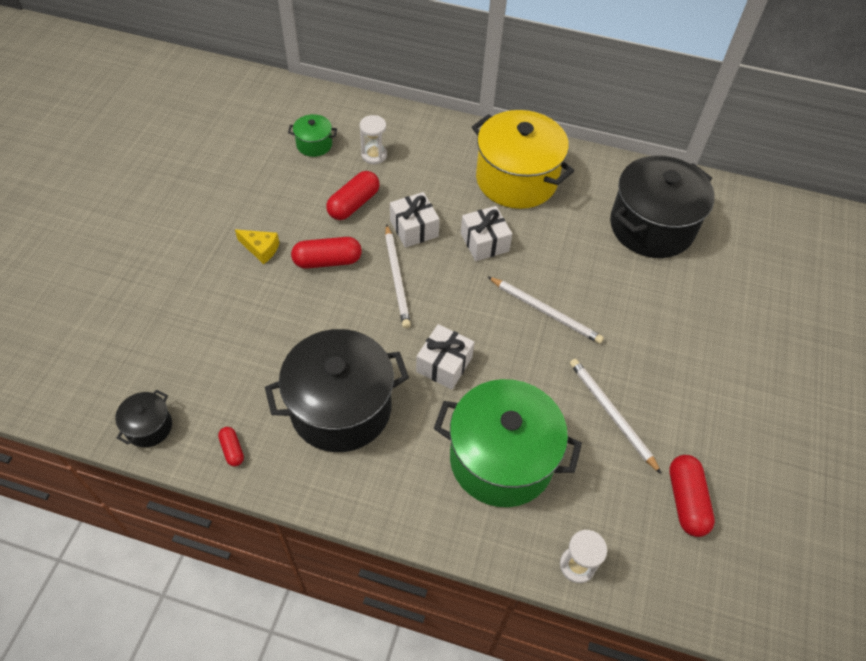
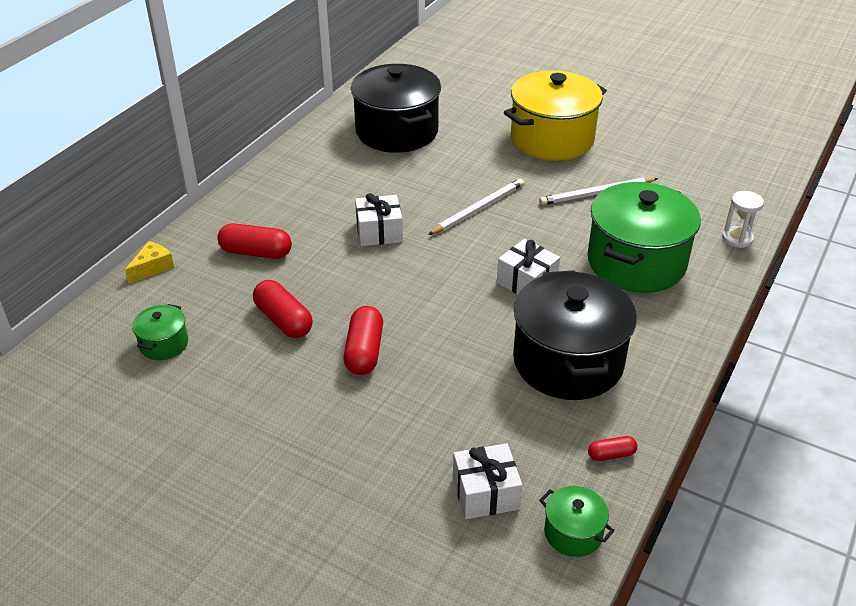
camera: 75 degrees left, 15 degrees down
(149, 427) = (573, 533): black pot -> green pot
(261, 249) = (324, 409): yellow cheese -> yellow cheese (152, 267)
(374, 155) = (211, 294): white hourglass -> none
(397, 278) = (407, 300): white pencil -> none
(414, 228) = (341, 278): white gift -> white gift (485, 493)
(516, 179) = (301, 197): yellow pot -> yellow pot (552, 139)
(686, 501) = (680, 174): red capsule -> red capsule (256, 252)

